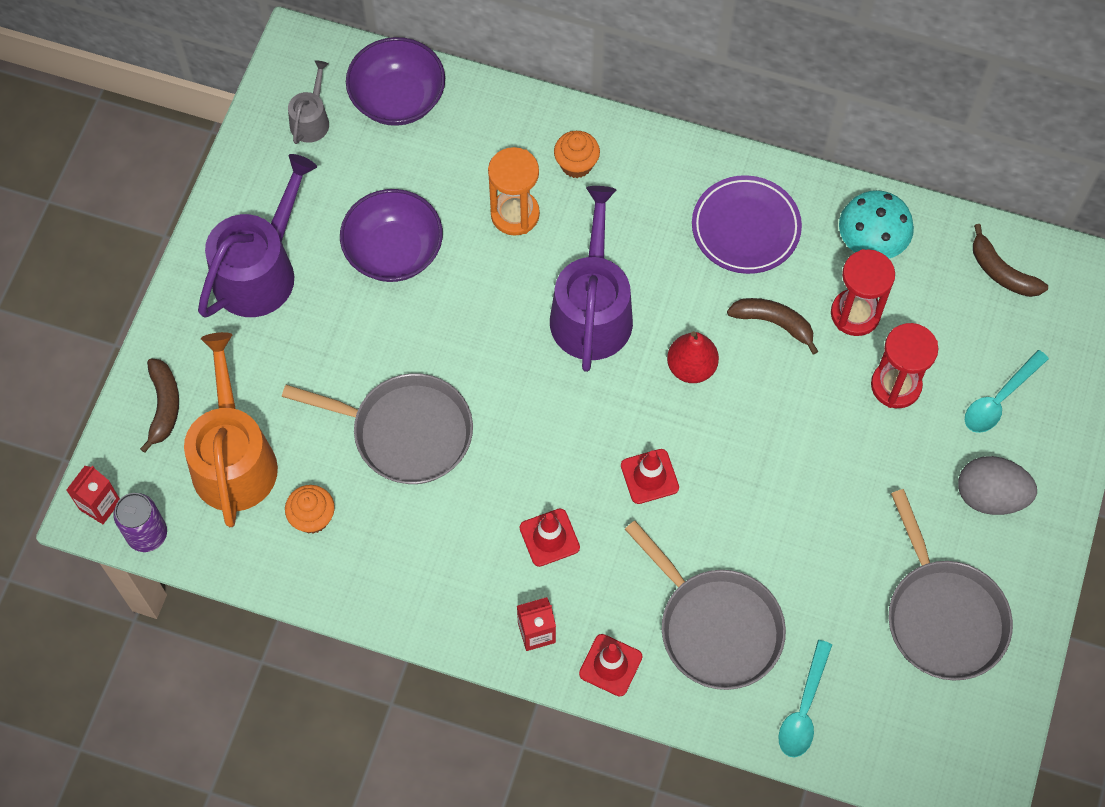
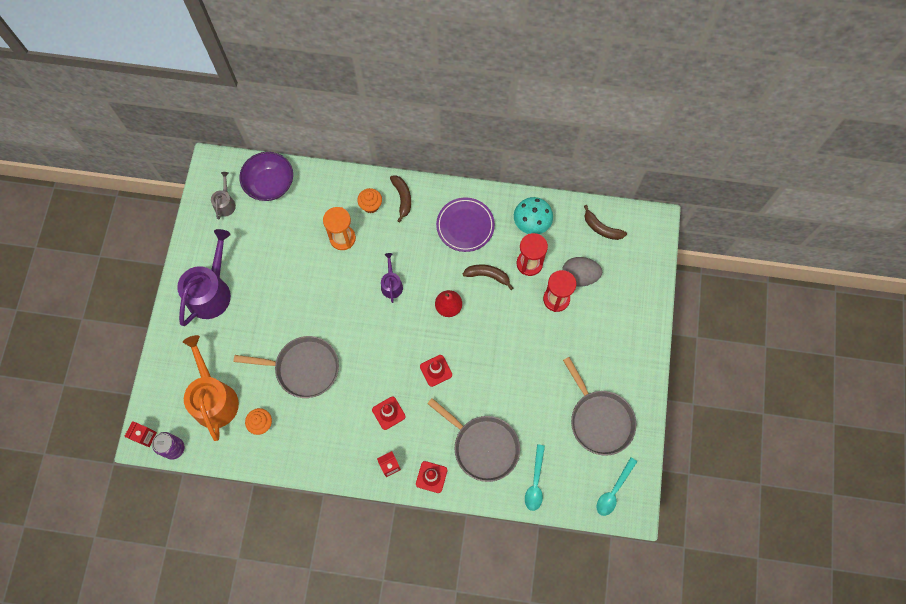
camera: 10 degrees left, 5 degrees up
(164, 406) = (171, 376): brown banana -> brown banana (402, 198)
(393, 251) = (281, 269): purple bowl -> none
(592, 310) = (391, 284): purple watering can -> purple watering can, size x0.50
(990, 496) = (613, 351): grey egg -> grey egg (579, 276)
(999, 399) = (610, 297): turquoise spoon -> turquoise spoon (614, 491)

